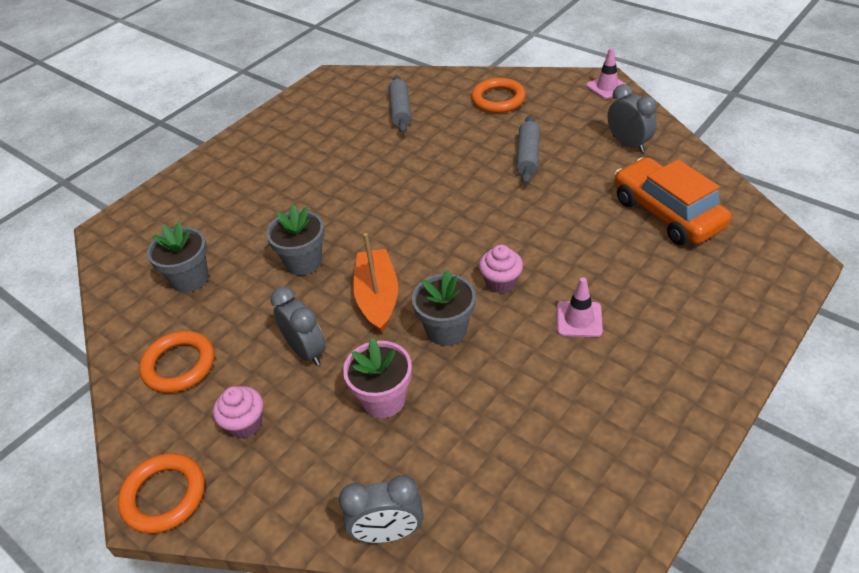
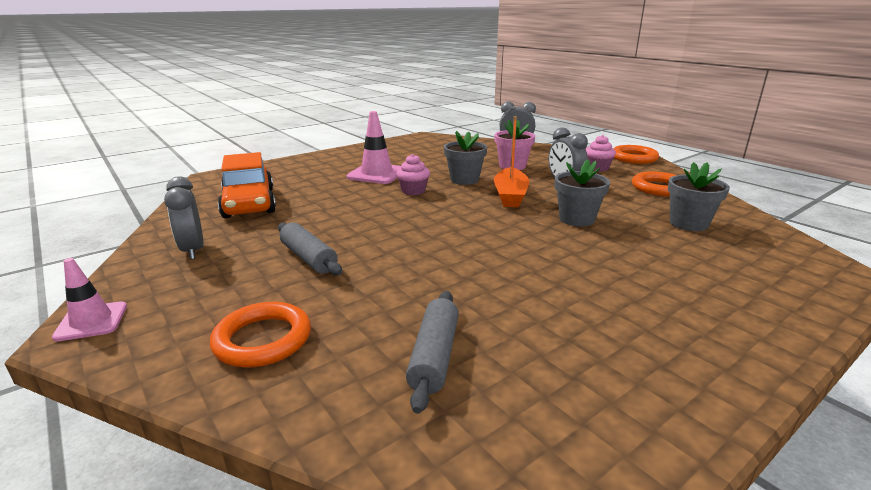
camera: 170 degrees left, 20 degrees down
(527, 156) = (309, 258): grey rolling pin -> grey rolling pin turned 60 degrees counterclockwise
(579, 319) = (377, 174): pink traffic cone -> pink traffic cone, size x1.61

